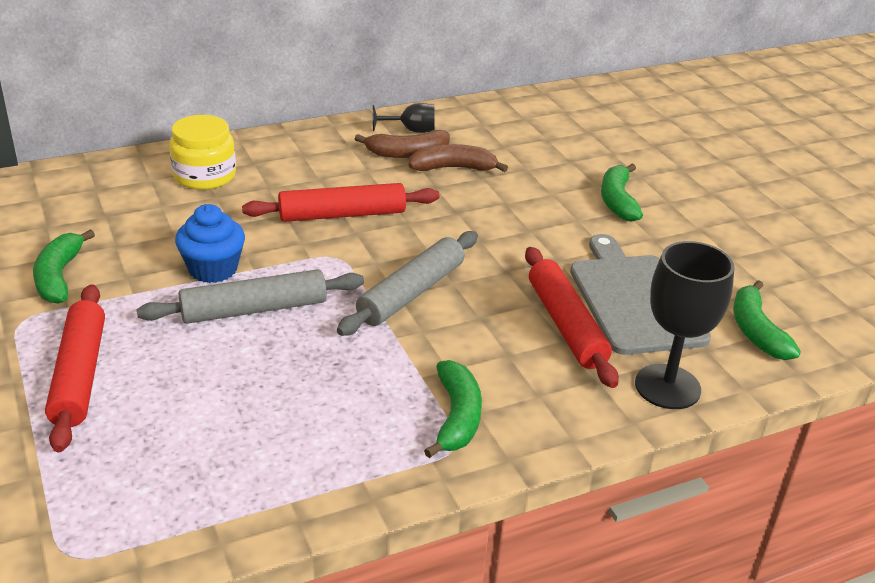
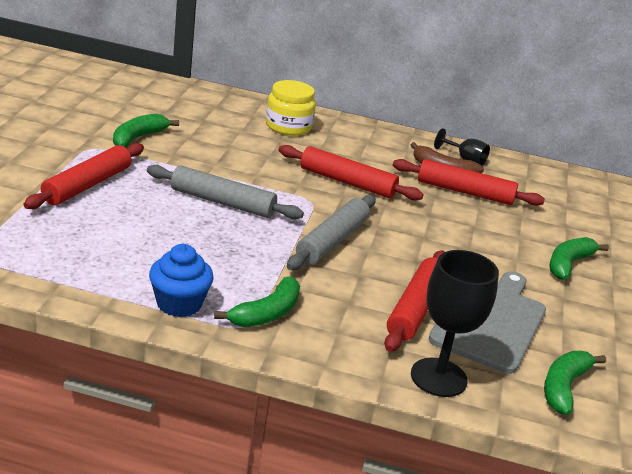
camera: 35 degrees right, 5 degrees down
(213, 269) = (227, 172): blue cupcake -> blue cupcake (179, 304)
(411, 293) = (332, 241): grey rolling pin -> grey rolling pin turned 45 degrees counterclockwise
(453, 168) = (465, 192): brown banana -> red rolling pin

